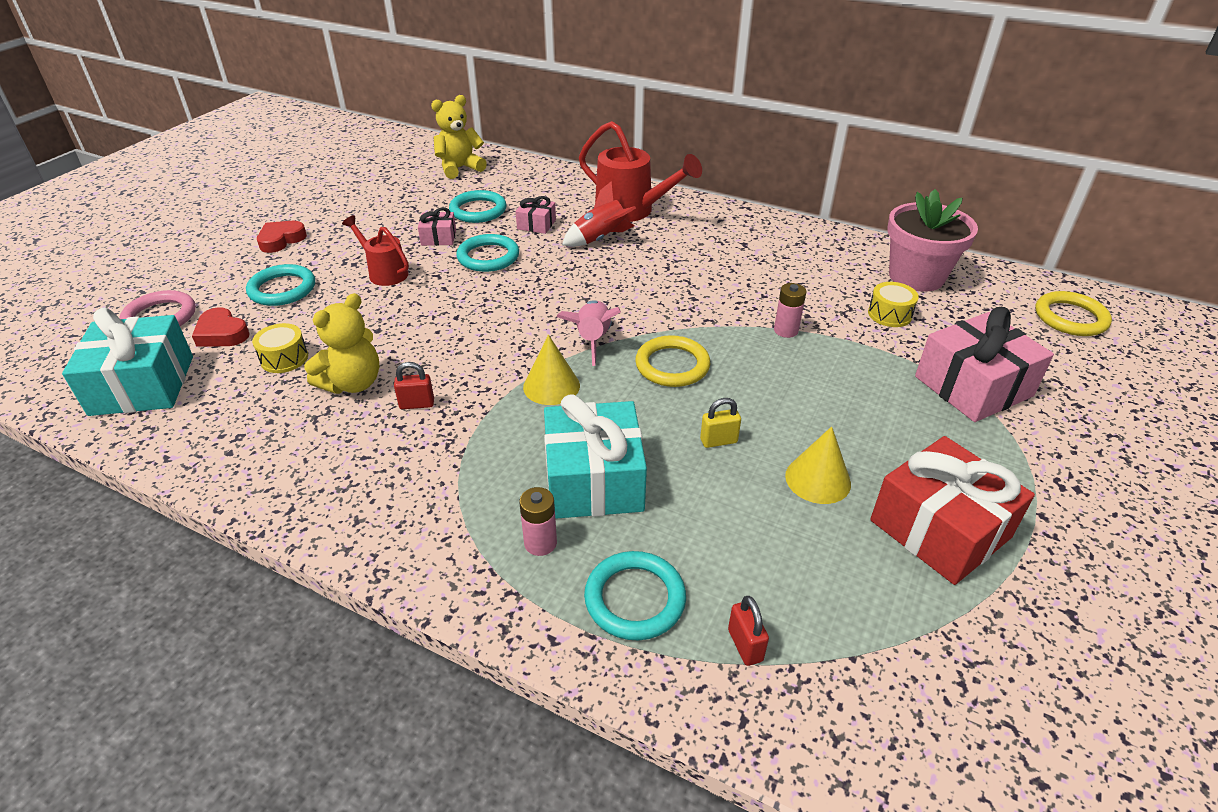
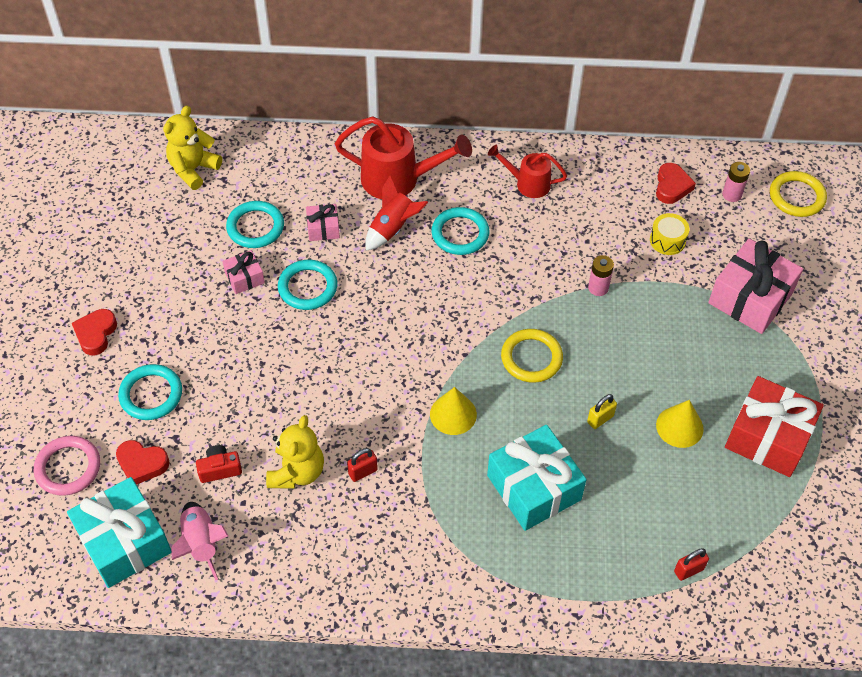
camera: 25 degrees left, 15 degrees up
(284, 358) = (220, 469): yellow drum -> red camera
(384, 272) = (228, 340): red watering can -> red watering can (527, 183)
(540, 543) = (528, 552): pink battery -> pink battery (731, 194)
(592, 340) = (456, 354): pink rocket -> pink rocket (201, 543)
(635, 599) = (610, 567): turquoise ring -> turquoise ring (460, 233)
(745, 645) = (688, 570): red padlock -> red padlock turned 75 degrees counterclockwise
(916, 276) = (672, 186): pink flower pot -> red heart

